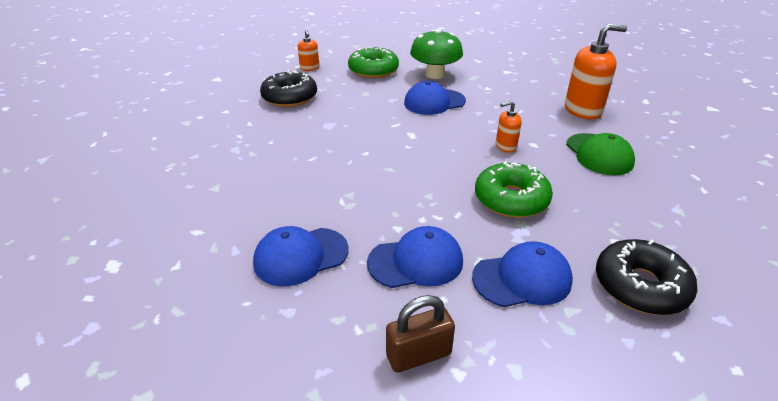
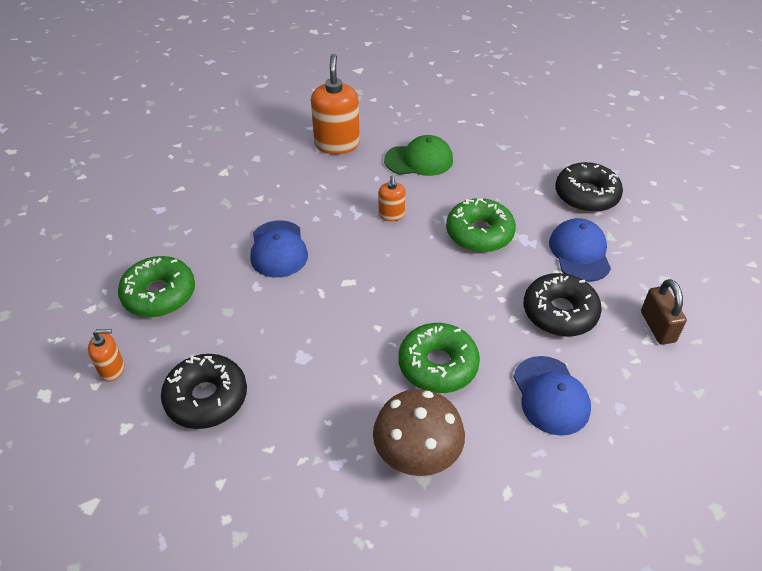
camera: 80 degrees left, 10 degrees up
(240, 182) = (417, 454): none -> brown mushroom
(330, 185) = (438, 365): none -> green donut
(416, 262) = (559, 312): blue cap -> black donut
(435, 75) = (203, 235): green mushroom -> none

